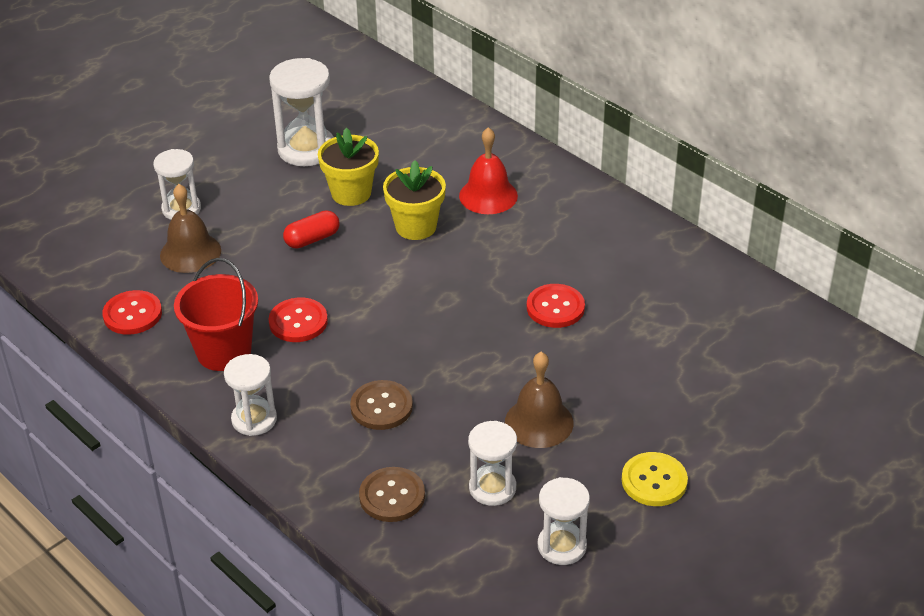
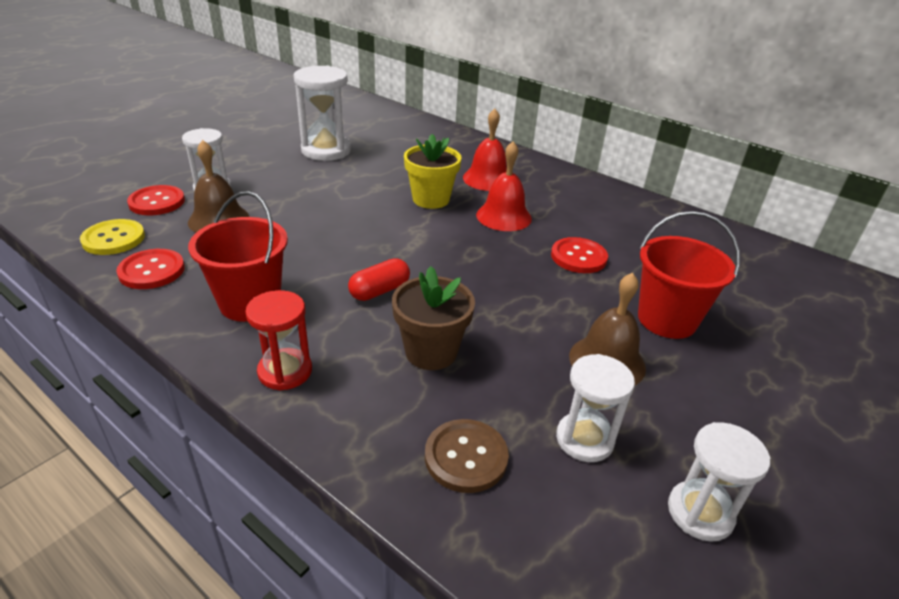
camera: 10 degrees left, 5 degrees down
(254, 419) = (285, 371): white hourglass -> red hourglass
(298, 322) = (329, 274): red button -> red button (157, 202)
(312, 239) = (337, 209): red capsule -> red capsule (379, 291)
(351, 193) = (368, 177): yellow flower pot -> none
(381, 407) = (431, 352): brown button -> brown flower pot
(491, 252) = (503, 216): none -> red bell
(615, 382) = (667, 319): none -> red bucket
(654, 481) = (762, 420): yellow button -> yellow button (113, 239)

